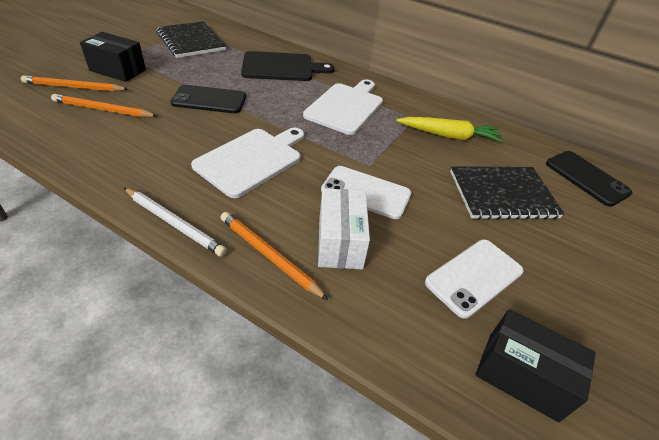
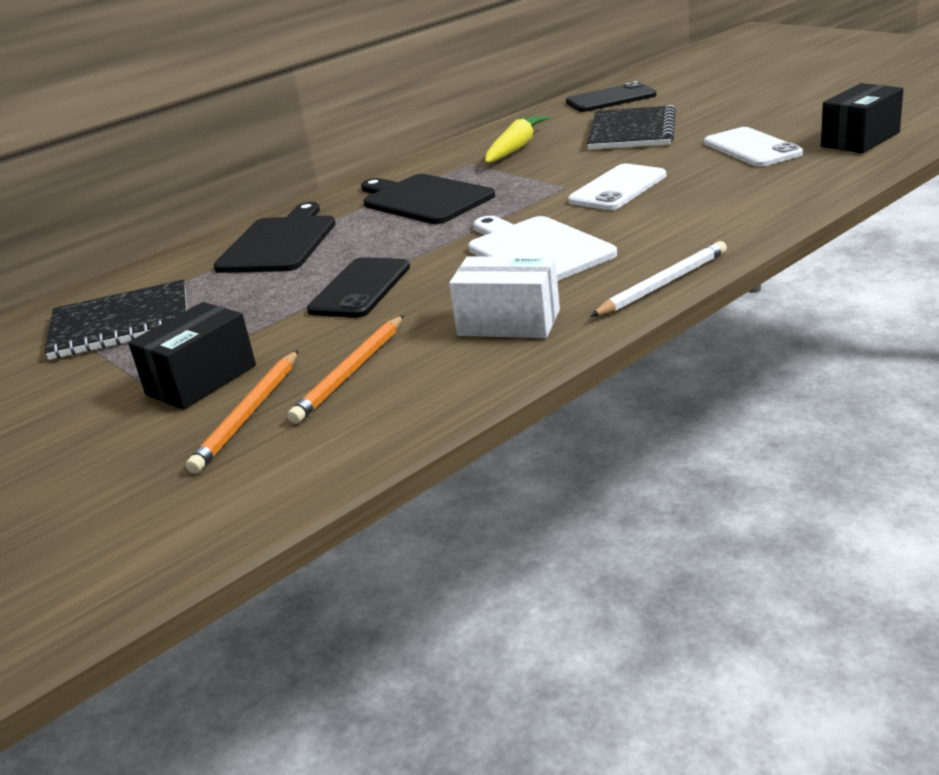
camera: 65 degrees left, 15 degrees down
(269, 255) = (722, 231): orange pencil -> none
(340, 242) = (702, 199): white box -> white box (509, 323)
(345, 107) = (424, 199): white cutting board -> black cutting board

